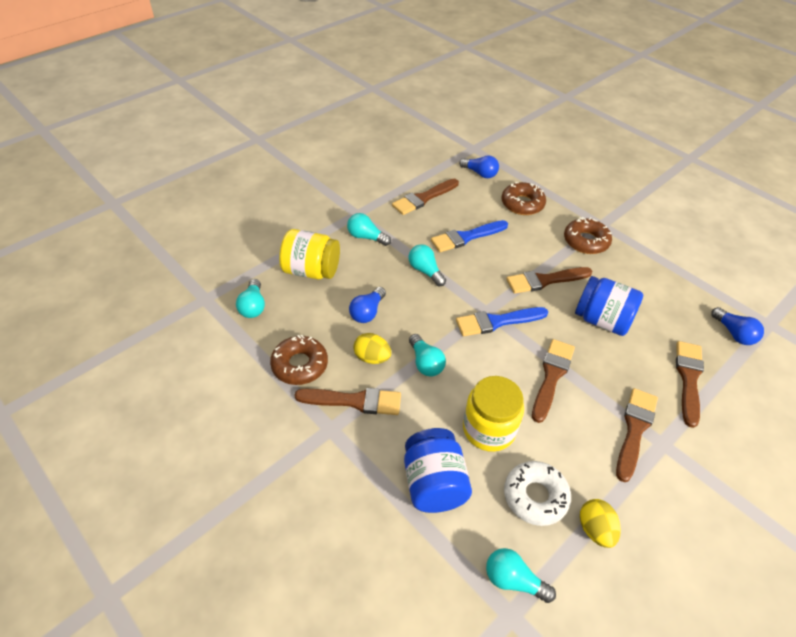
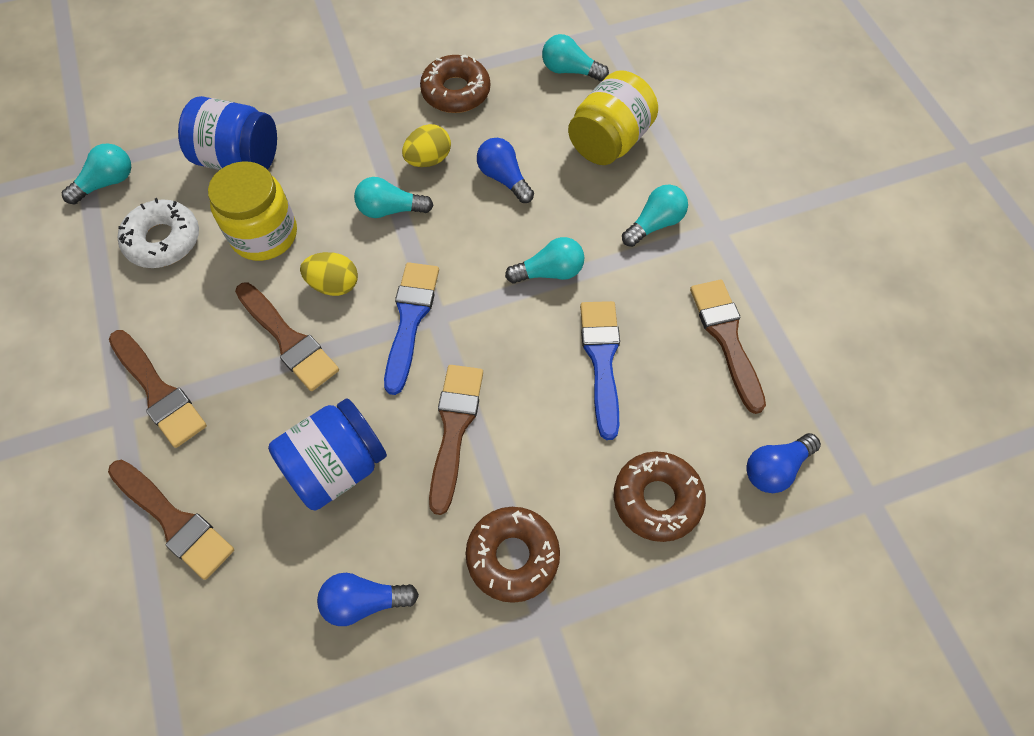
camera: 115 degrees right, 15 degrees up
(354, 401) = (378, 125): brown brush -> none
(595, 529) = (93, 276): yellow egg -> yellow egg (334, 285)
(734, 333) = (195, 669): blue light bulb -> blue light bulb (364, 601)

